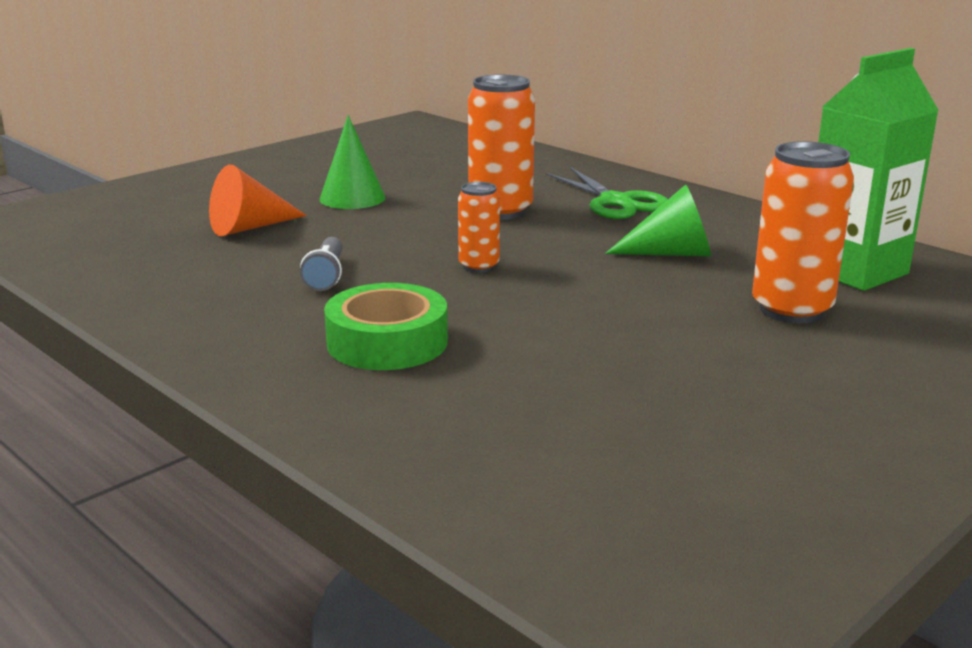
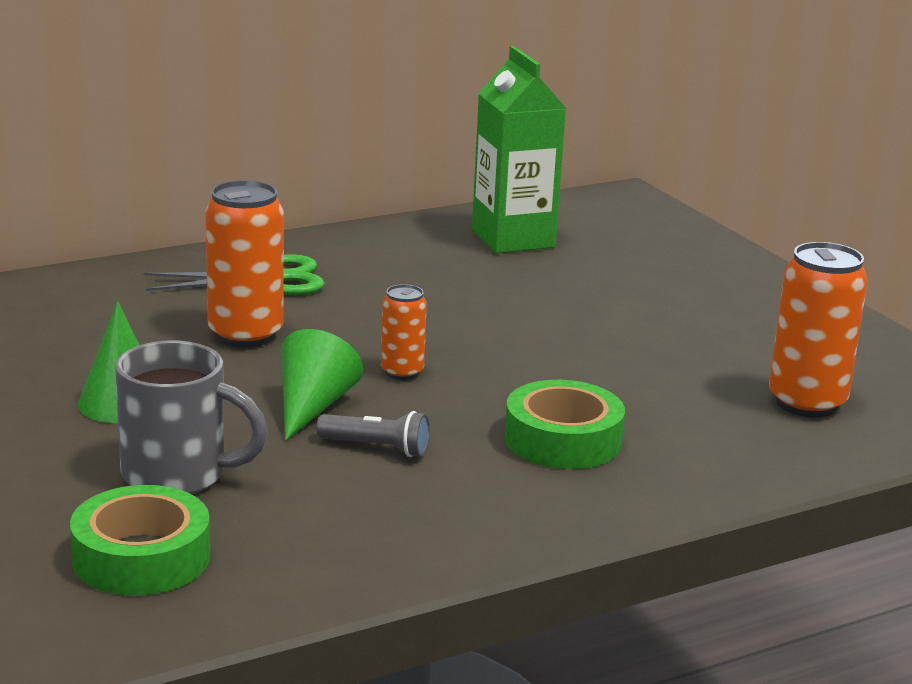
camera: 75 degrees left, 0 degrees up
(128, 236) = (141, 557): none -> green tape
(249, 227) = (178, 475): orange cone -> grey mug
(671, 253) = (427, 289): green cone -> green cone (312, 406)
(791, 310) = (577, 279): orange can -> orange can (807, 403)

